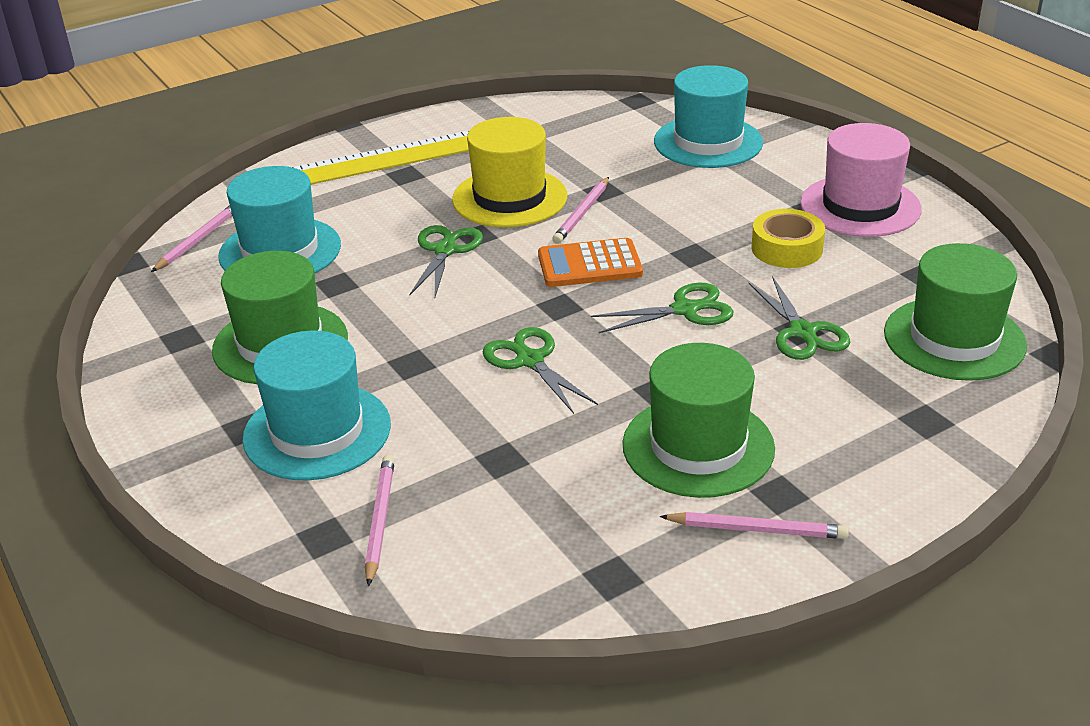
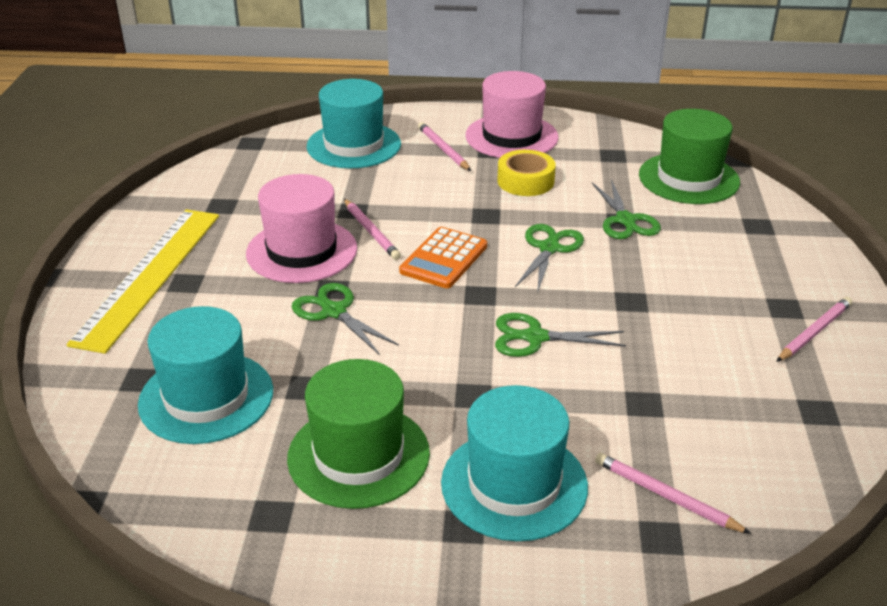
camera: 55 degrees left, 0 degrees up
(198, 240) = (111, 440): pink pencil -> pink pencil (443, 149)
(509, 198) = (301, 251): yellow hat -> pink hat
(698, 446) = (709, 314): green hat -> none
(802, 332) = (625, 220): green scissors -> green scissors turned 60 degrees clockwise

